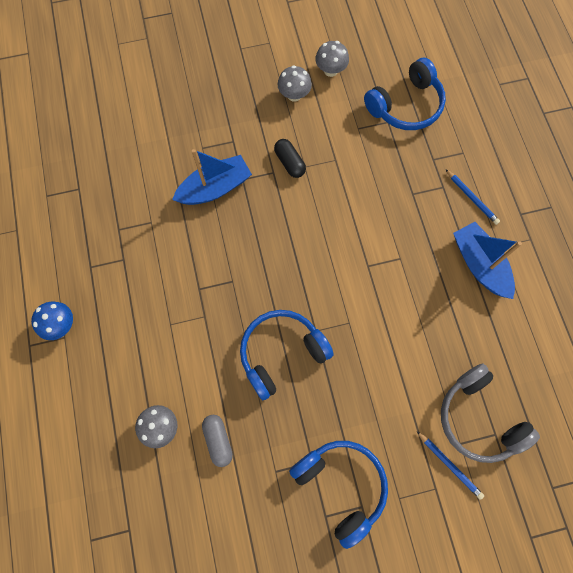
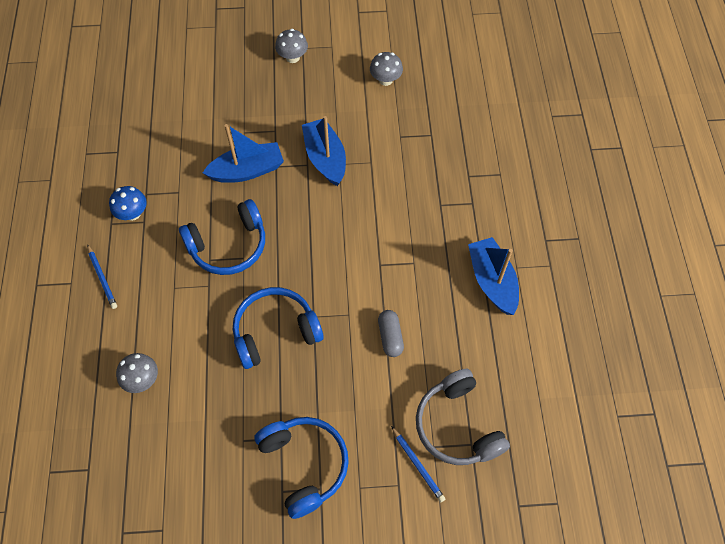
camera: 10 degrees right, 10 degrees down
(61, 325) = (70, 271): blue mushroom -> blue mushroom (133, 213)
(218, 440) = (194, 401): grey capsule -> grey capsule (390, 337)
(289, 163) = (325, 158): black capsule -> blue boat
(294, 95) = (344, 97): grey mushroom -> grey mushroom (292, 57)
(405, 105) = (452, 122): blue headphones -> blue headphones (228, 245)
(472, 198) = (499, 218): blue pencil -> blue pencil (102, 278)

